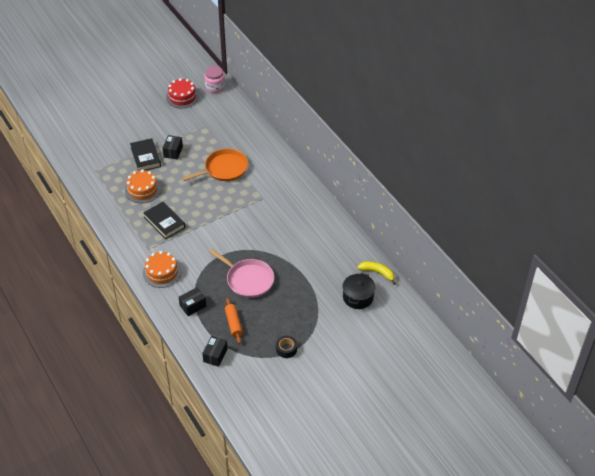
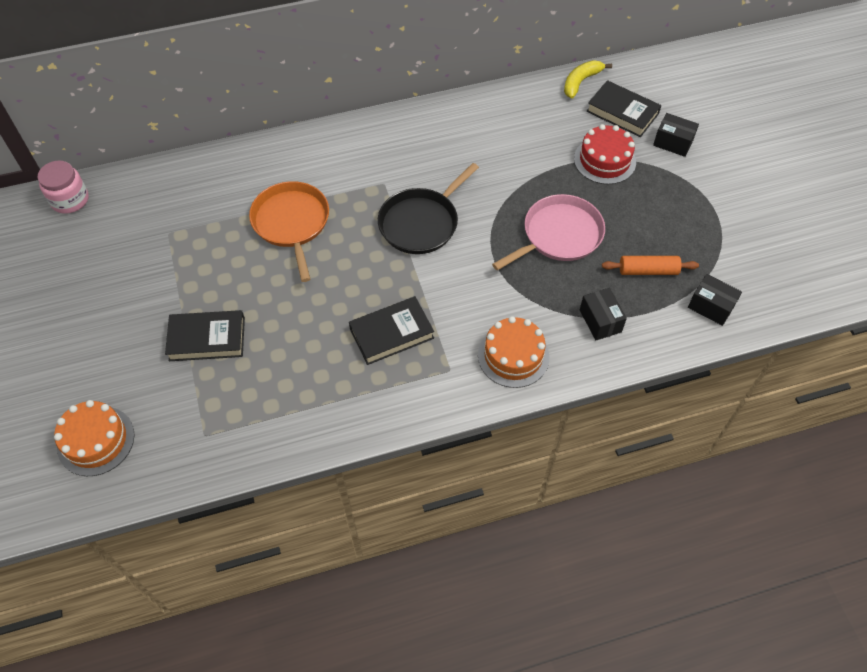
camera: 75 degrees left, 10 degrees up
(142, 190) = (294, 357): orange cake -> orange cake (96, 440)
(173, 152) = (213, 292): black box -> black box (673, 143)
(182, 97) = (69, 254): red cake -> red cake (604, 160)
(239, 219) = (421, 223): none -> black pan
(286, 349) = (709, 213): black tape -> none
(358, 297) = (622, 112): black pot -> black book

